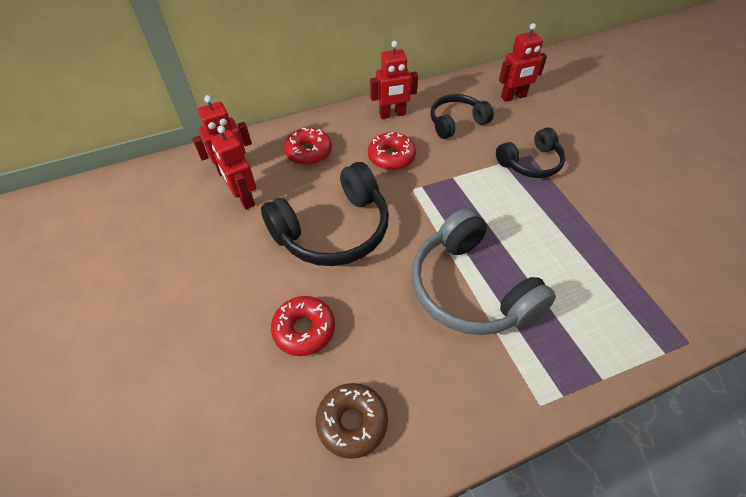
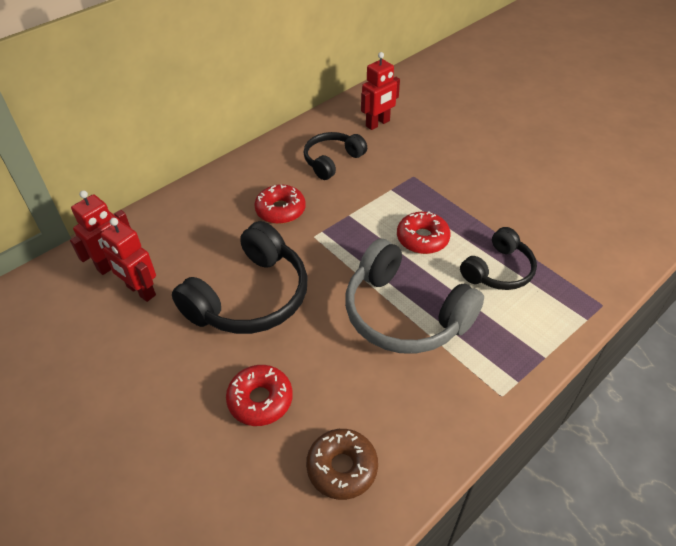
camera: 20 degrees left, 5 degrees down
(309, 152) = (191, 226): red donut -> red donut (422, 238)
(392, 114) = (264, 167): red robot -> none
(531, 163) = (417, 183): black headphones -> black headphones (498, 270)

